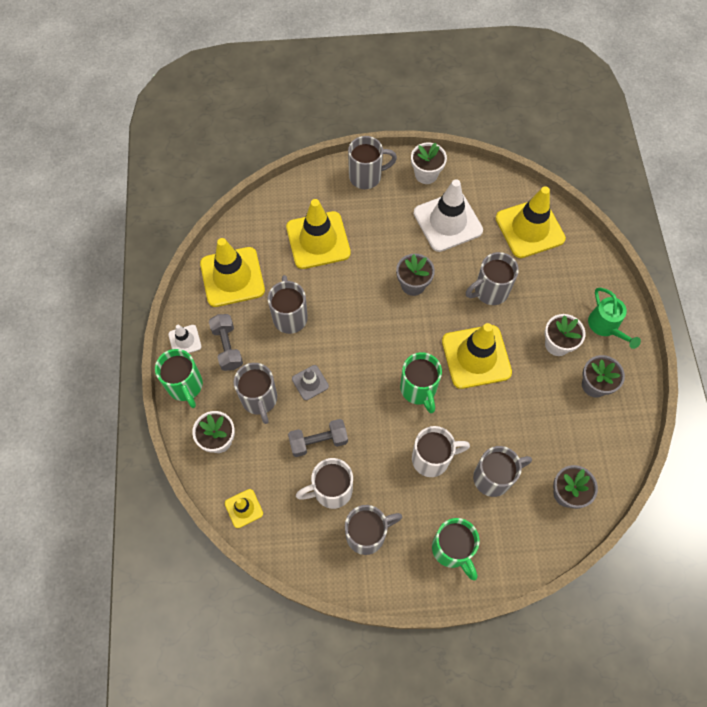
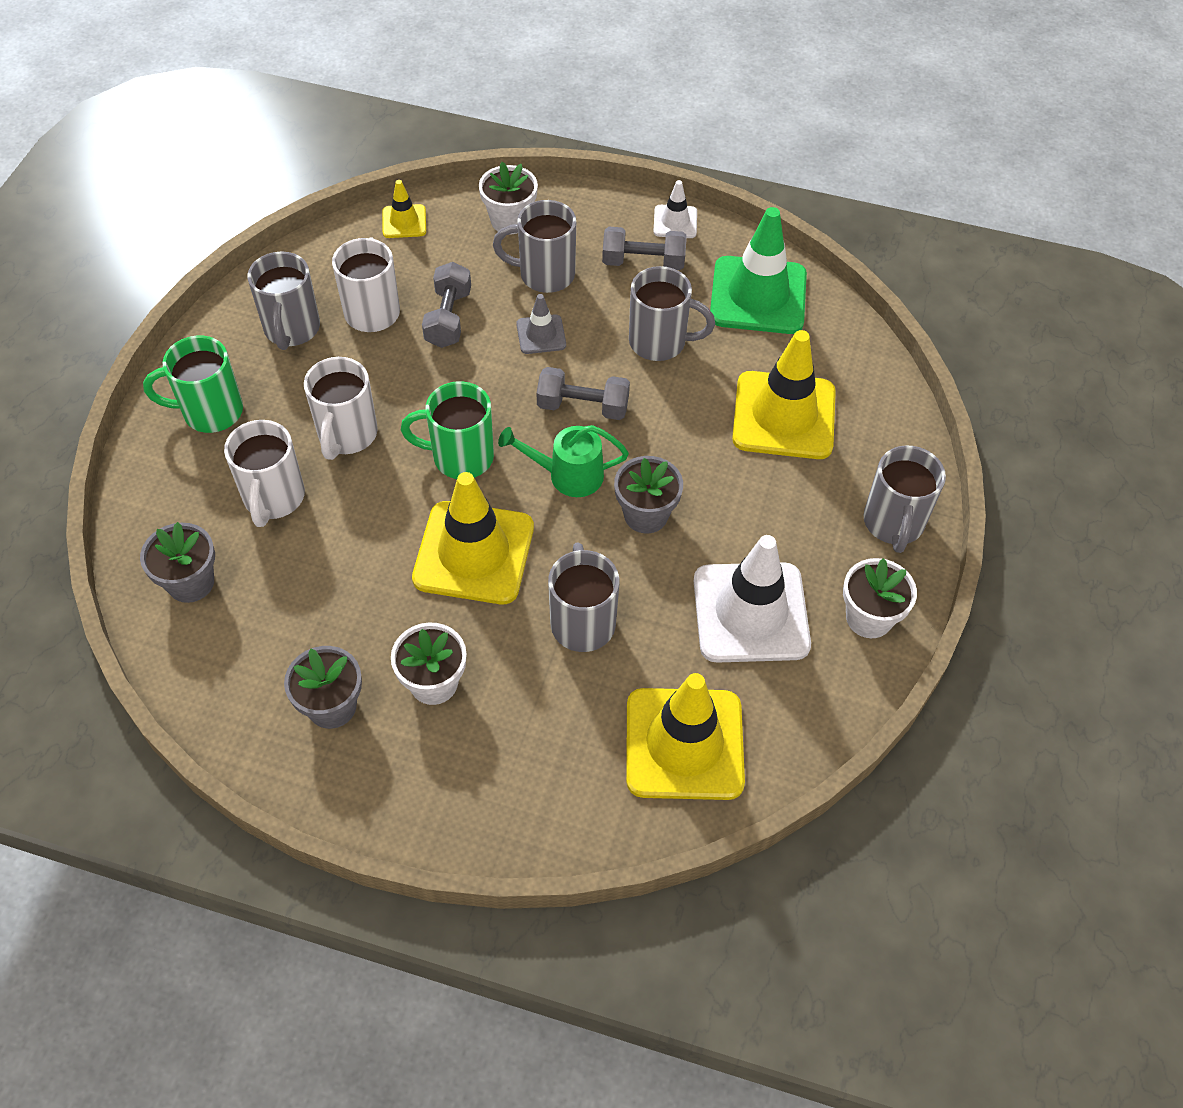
camera: 110 degrees right, 10 degrees down
(185, 386) = (605, 207): green mug -> none
(232, 277) = (758, 296): yellow traffic cone -> green traffic cone
(355, 340) = (583, 406): none -> grey dumbbell
(493, 477) = (273, 498): grey mug -> white mug
(606, 327) = (425, 779): green watering can -> green watering can (567, 475)

